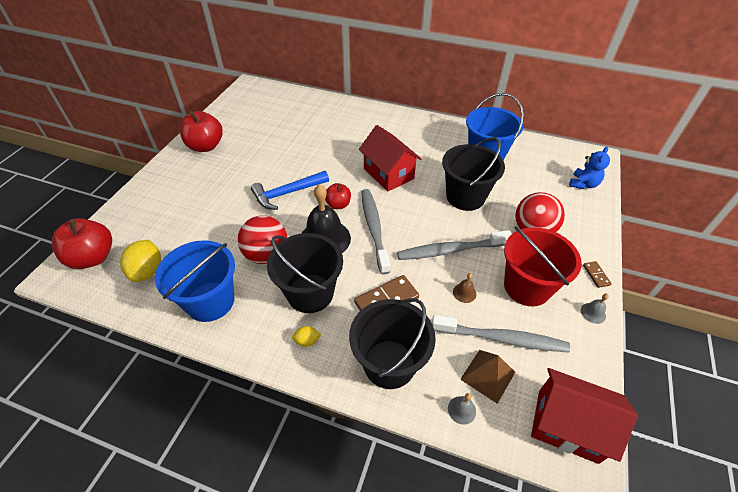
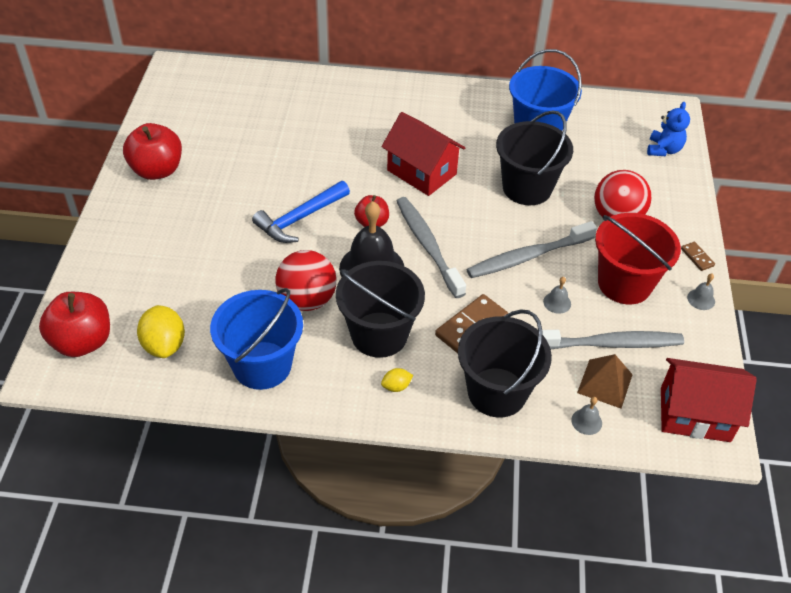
camera: 15 degrees left, 0 degrees up
(464, 293) = (557, 302): brown bell -> grey bell

